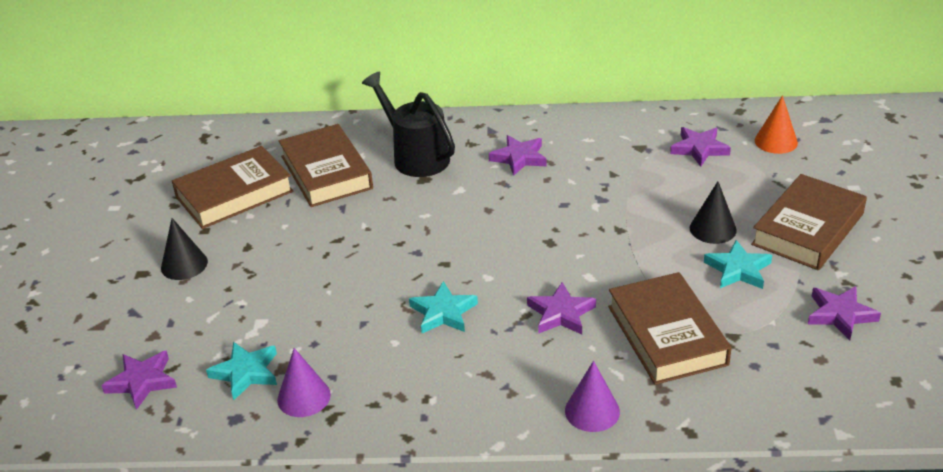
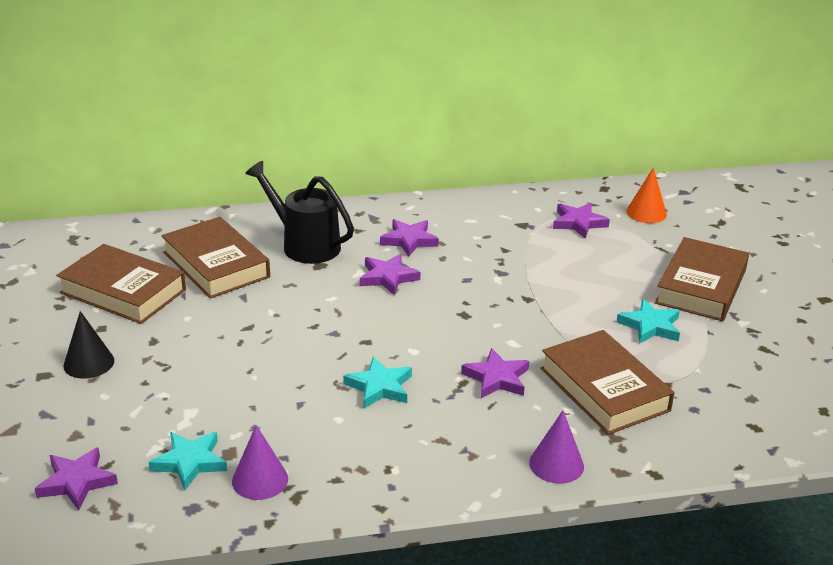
camera: 15 degrees left, 5 degrees down
(234, 194) = (123, 291): brown book -> brown book turned 75 degrees clockwise
(713, 229) = (615, 292): black cone -> none
(840, 315) = (755, 358): purple star -> purple star (388, 277)

